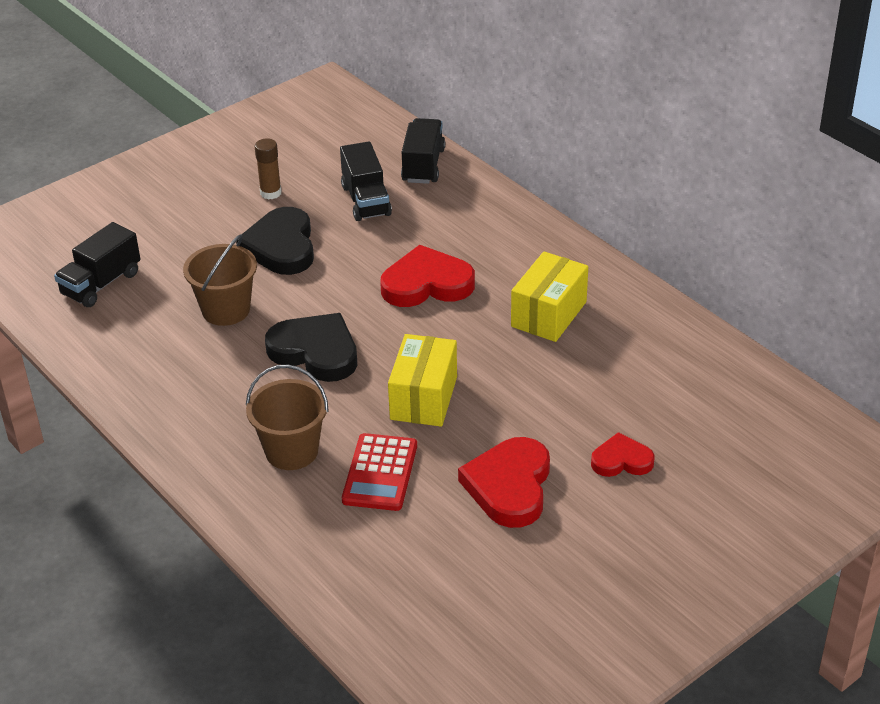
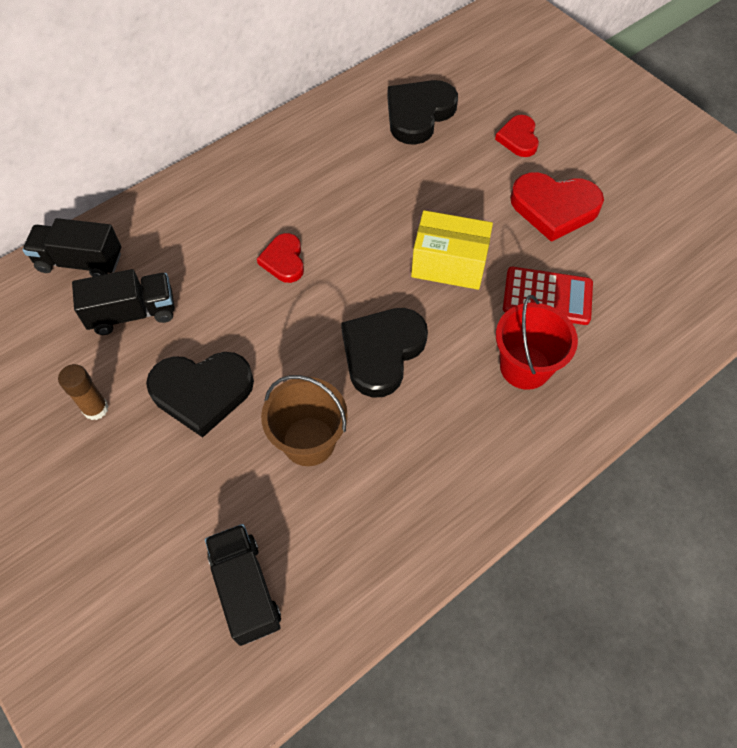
camera: 90 degrees left, 20 degrees up
(101, 284) = (245, 589): black truck -> black truck turned 150 degrees counterclockwise
(291, 451) = (525, 367): brown bucket -> red bucket
(427, 284) = (284, 260): red heart -> red heart, size x0.59
(548, 314) = (337, 172): yellow box -> none
(650, 375) = (418, 114): none -> black heart

